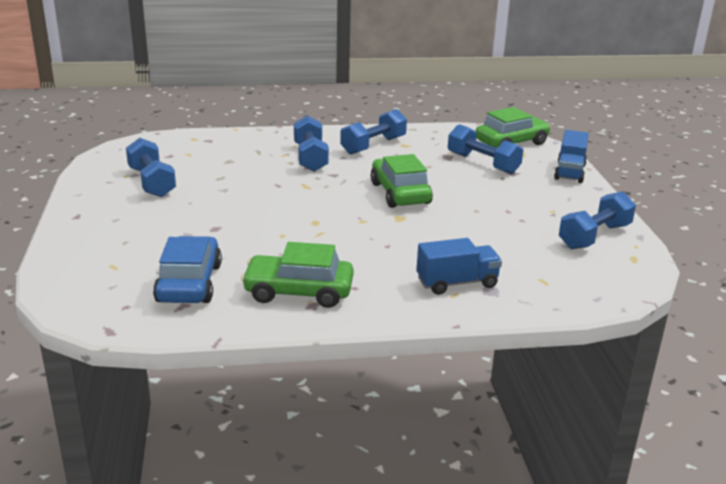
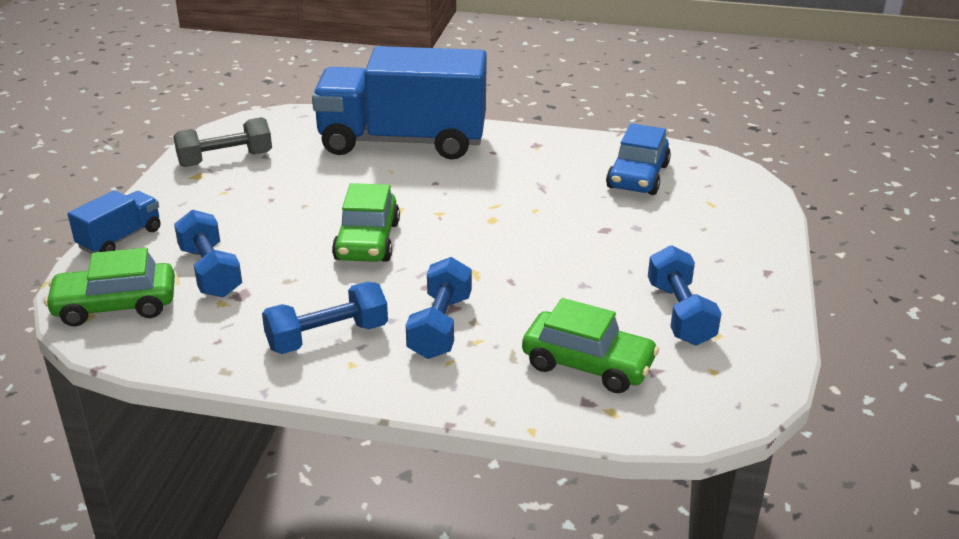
camera: 160 degrees left, 5 degrees up
(298, 292) = (543, 155): green car -> green car (588, 364)
(457, 283) = (403, 141): blue truck -> blue truck, size x2.32
(594, 236) = (225, 159): blue dumbbell -> grey dumbbell

